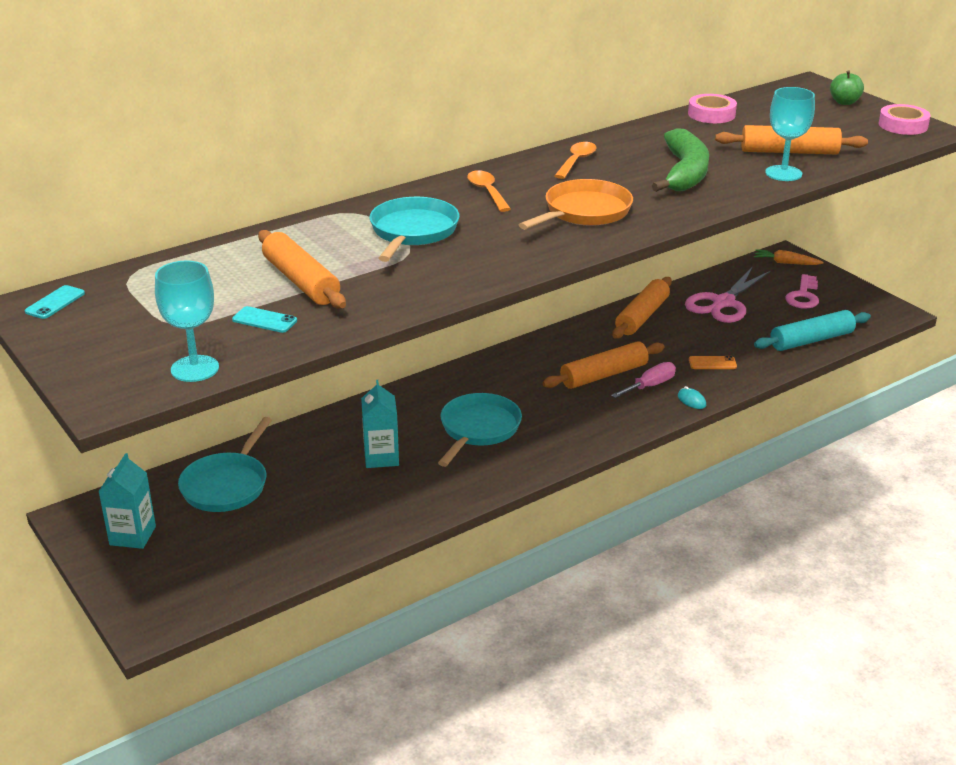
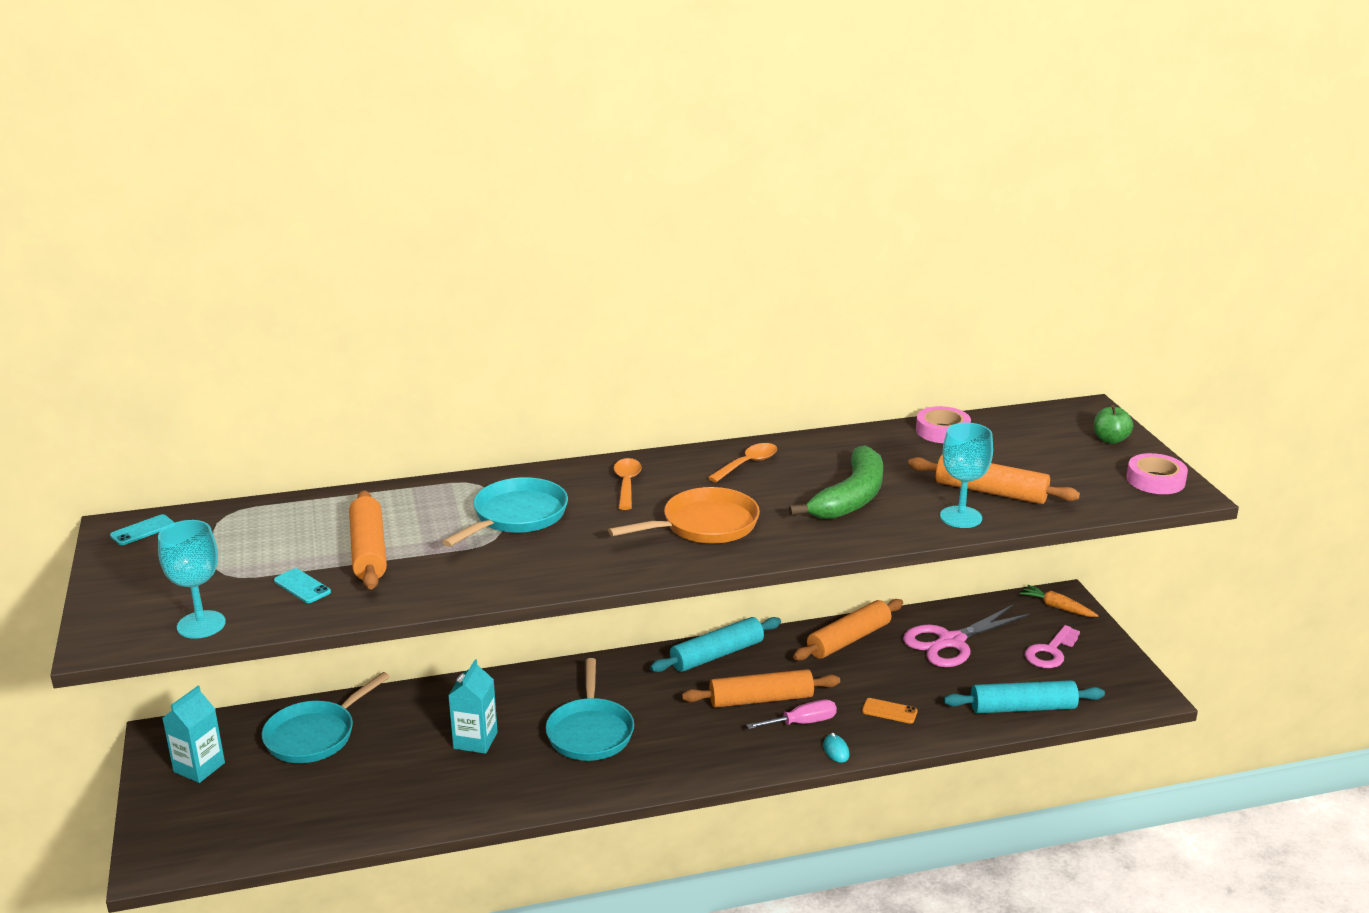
camera: 20 degrees right, 5 degrees down
(478, 429) = (590, 732): turquoise pan -> turquoise pan turned 135 degrees clockwise
(542, 348) = (716, 655): none -> turquoise rolling pin

